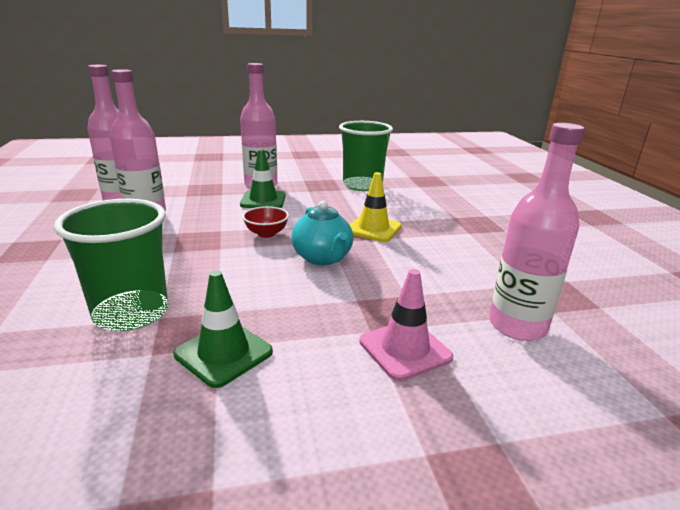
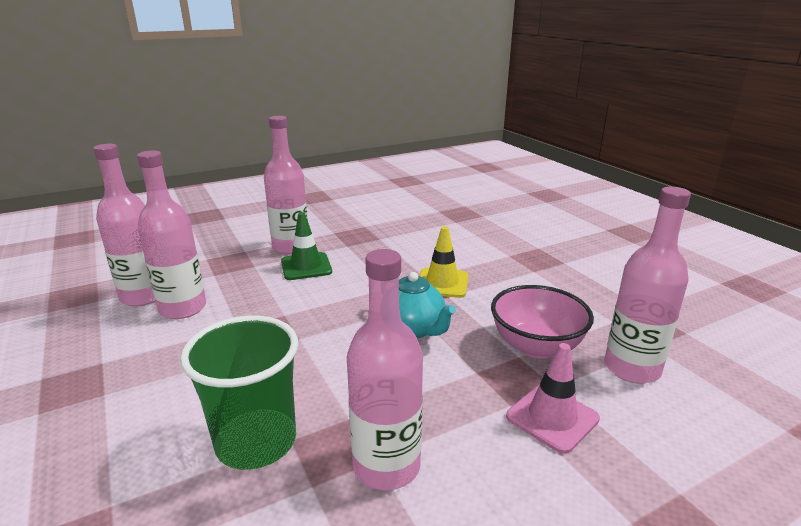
camera: 15 degrees left, 0 degrees up
(223, 353) = (386, 466): green traffic cone -> pink bottle
(266, 233) = (337, 310): red bowl -> none
(362, 185) = (399, 230): green cup -> none
(429, 290) = (536, 346): none -> pink bowl

